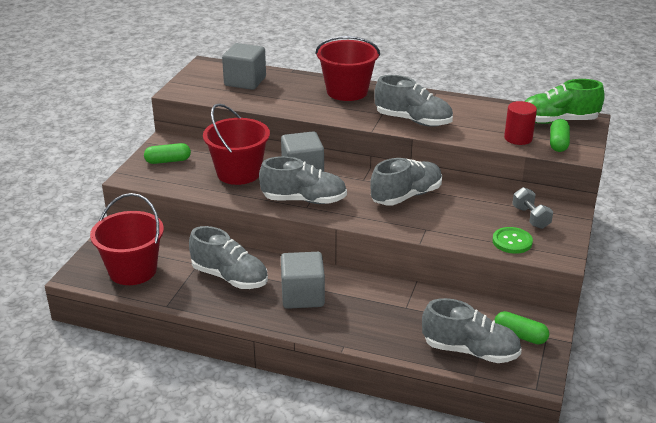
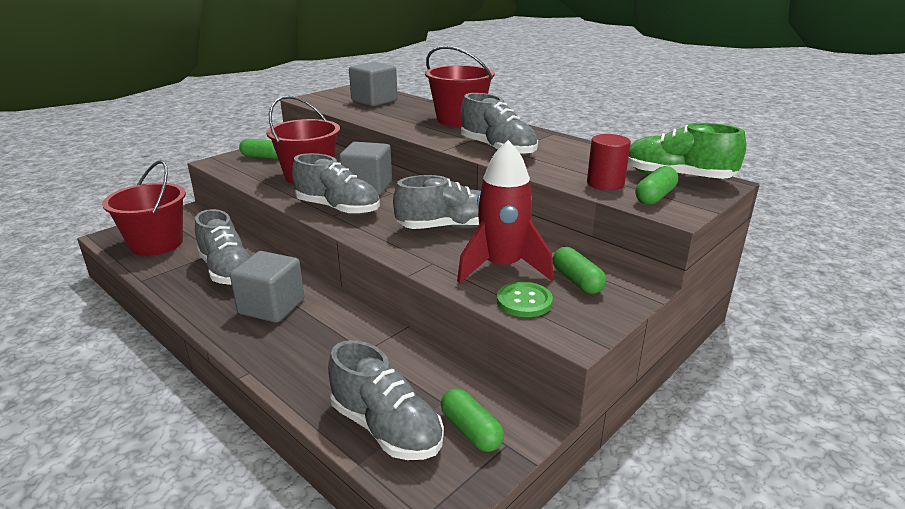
camera: 25 degrees right, 5 degrees down
(475, 220) = (502, 267): none -> red rocket
(530, 217) = (577, 281): grey dumbbell -> green capsule

